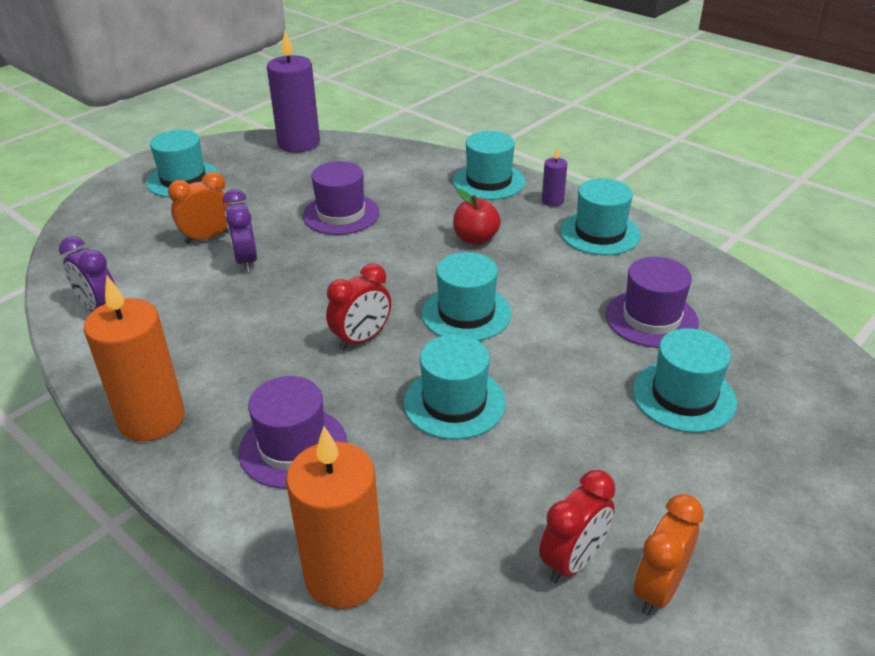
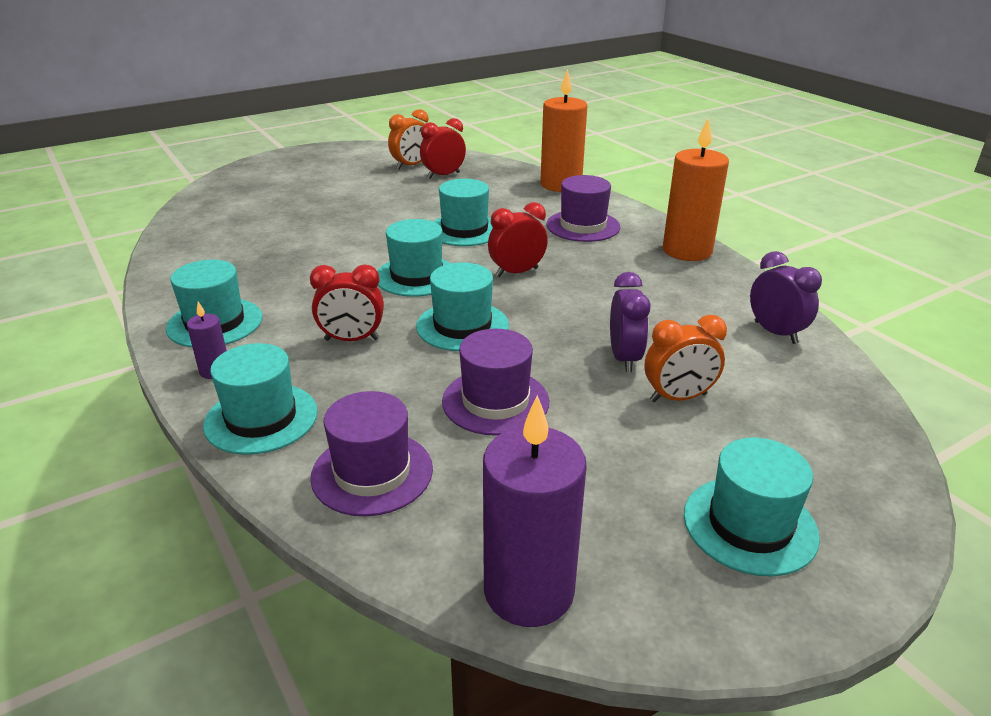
camera: 165 degrees left, 5 degrees down
(475, 239) = (352, 339): red apple -> red clock
(651, 318) = (270, 251): purple hat -> purple hat (372, 473)
(683, 396) = (309, 213): turquoise hat -> turquoise hat (462, 326)

